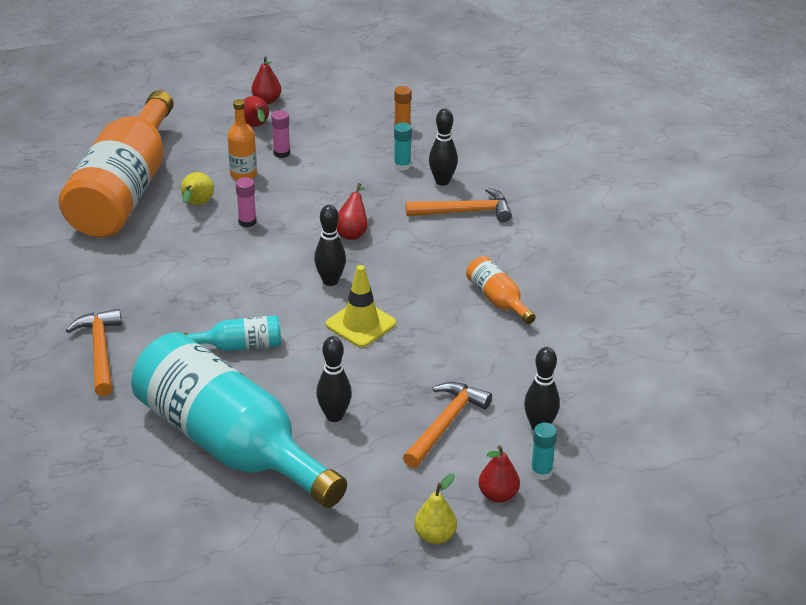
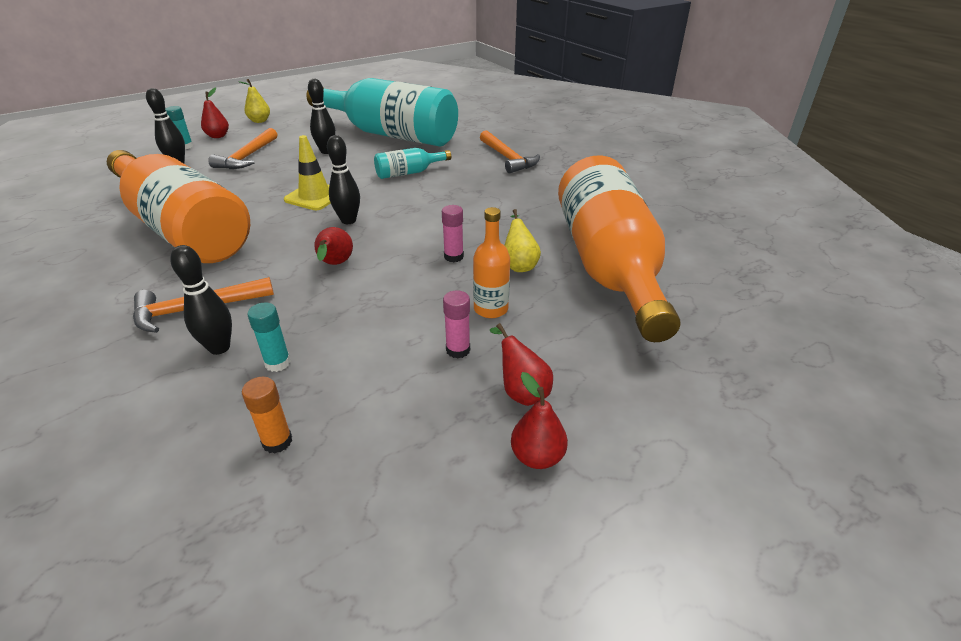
camera: 165 degrees right, 0 degrees up
(497, 299) = (184, 229): orange bottle -> orange bottle, size x2.42

